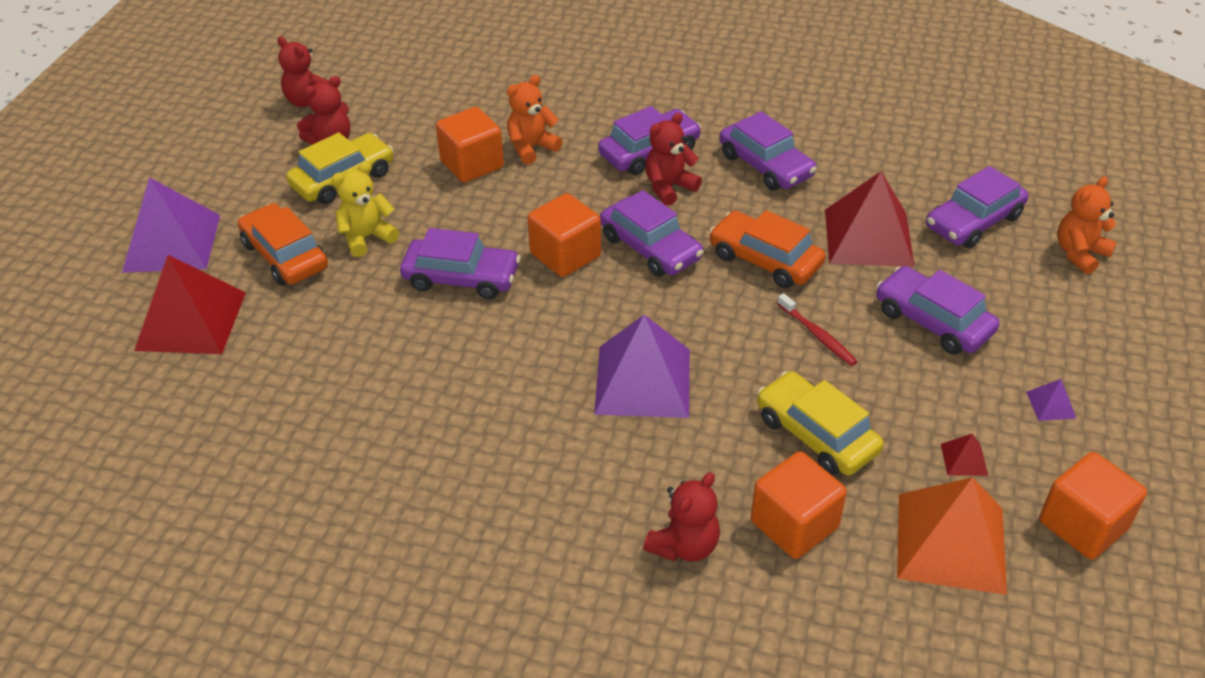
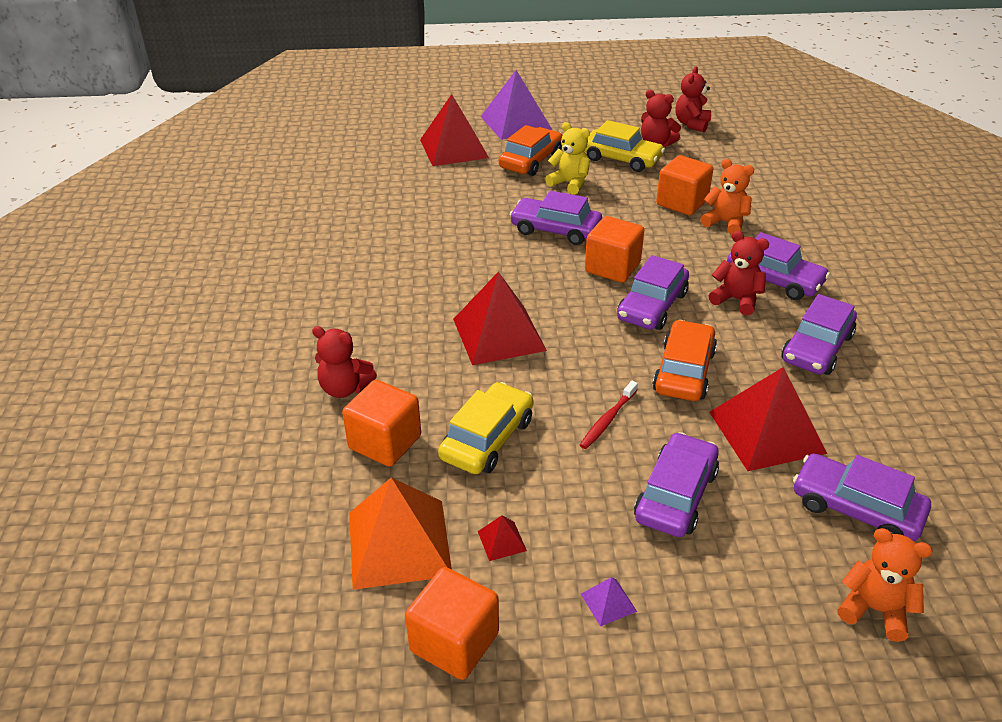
camera: 70 degrees right, 5 degrees down
(461, 278) = (555, 230): purple car -> purple car turned 120 degrees clockwise
(643, 381) = (498, 334): purple pyramid -> red pyramid

